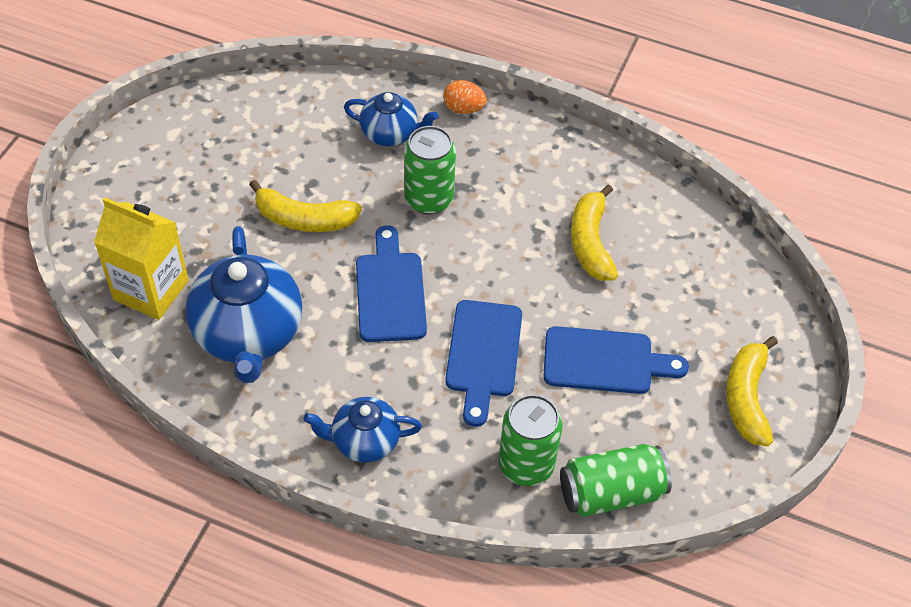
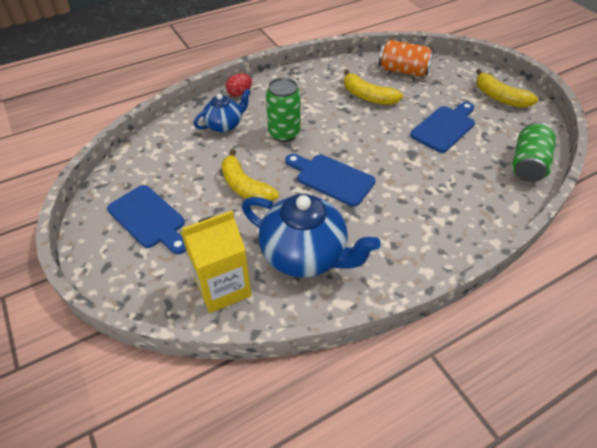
camera: 50 degrees left, 5 degrees down
(304, 219) = (245, 187): yellow banana -> yellow banana turned 90 degrees clockwise
(364, 441) = (428, 242): blue teapot -> none
(463, 109) = (239, 93): orange egg -> red egg
(483, 354) = (405, 165): blue cutting board -> blue cutting board (149, 219)
(526, 465) = (490, 185): green can -> none
(696, 251) = (403, 70): none -> orange can

